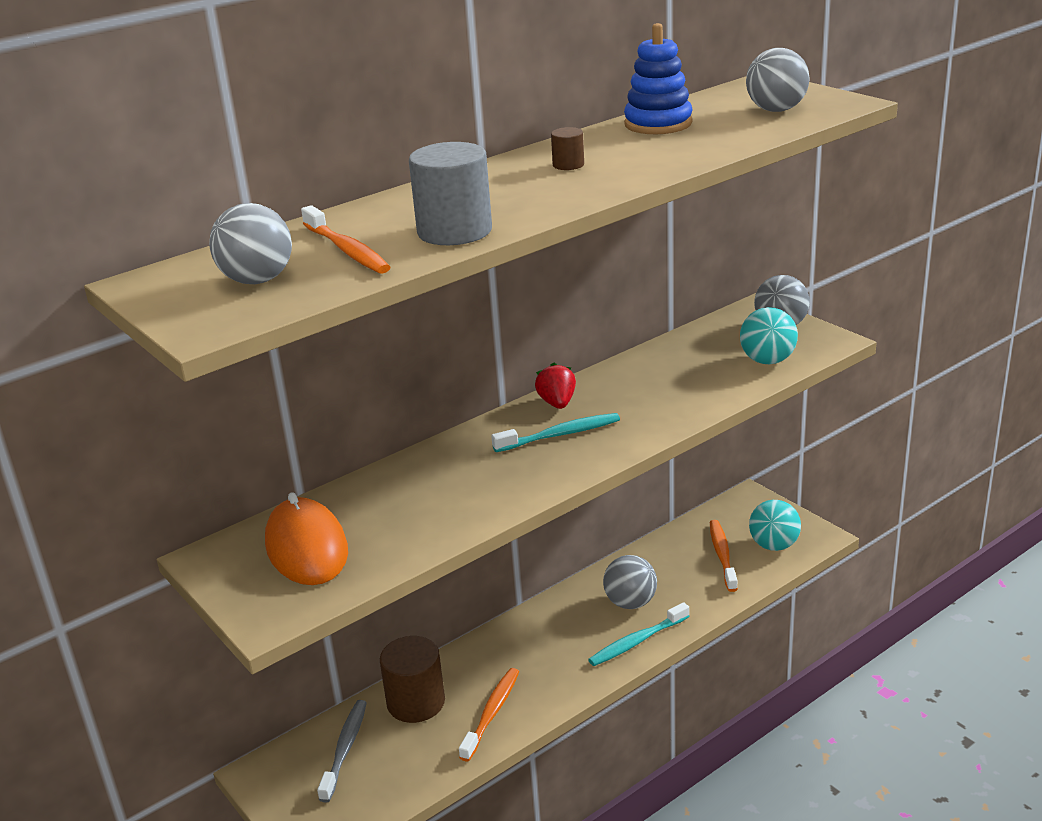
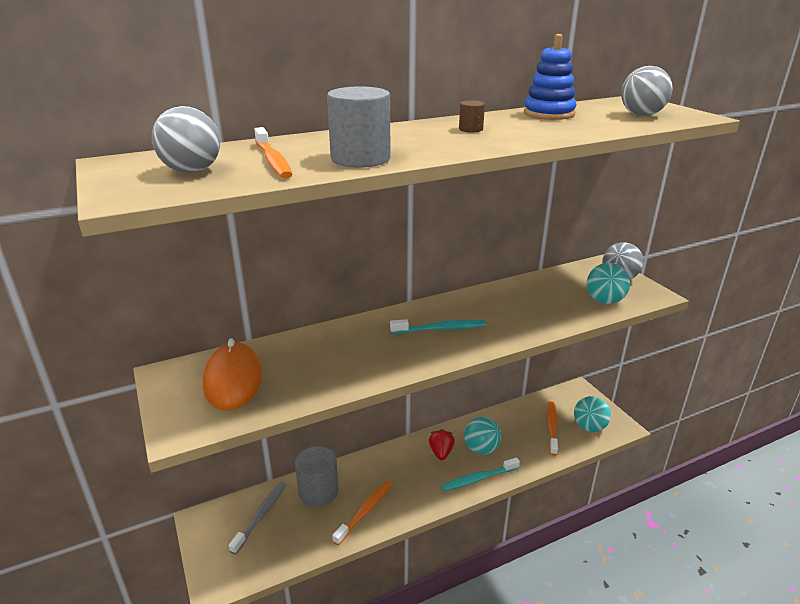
camera: 10 degrees right, 0 degrees up
(416, 702) = (318, 491): brown cylinder -> grey cylinder
(557, 403) = (446, 306): red strawberry -> red strawberry (441, 452)
(630, 603) = (481, 449): grey ball -> turquoise ball

